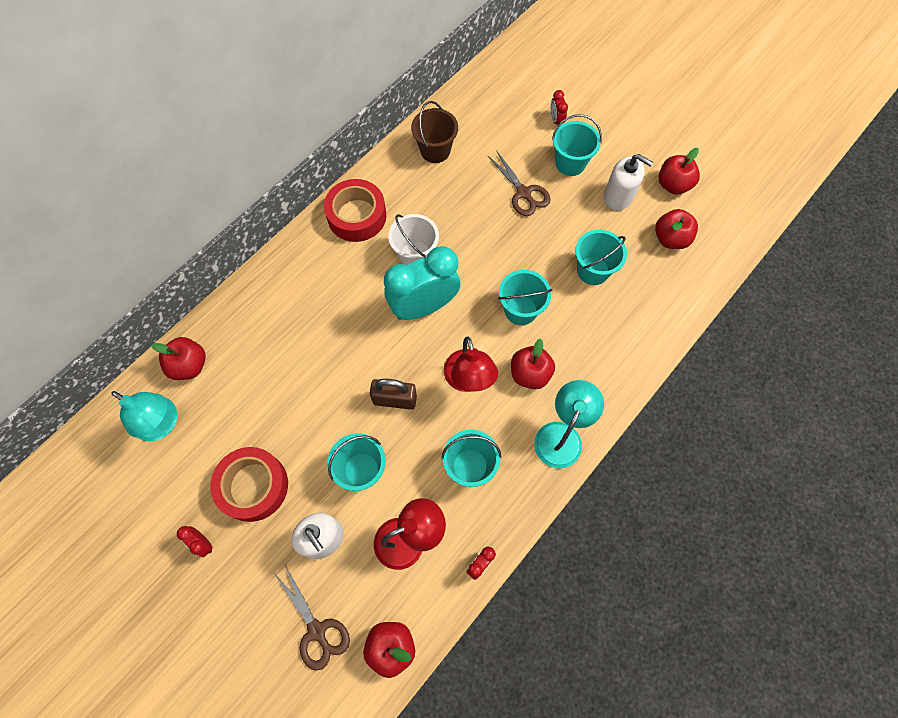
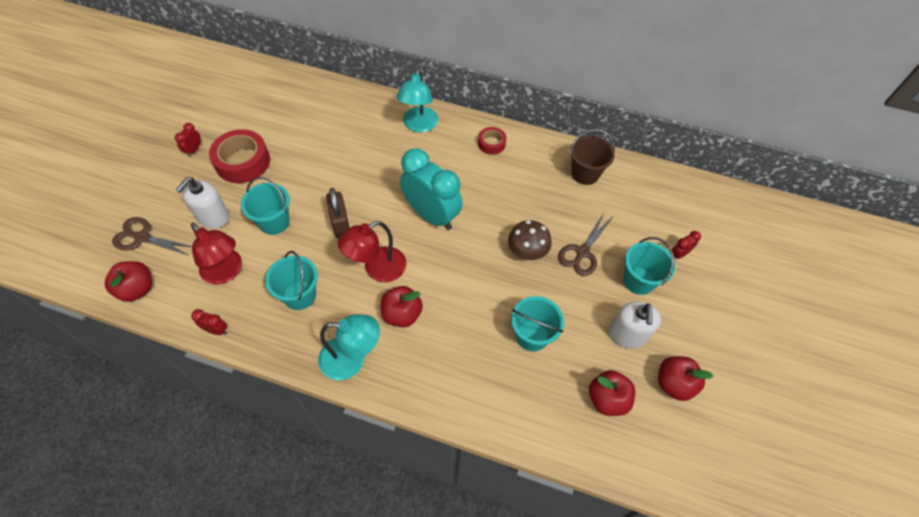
camera: 65 degrees right, 10 degrees down
(162, 424) = (273, 97): turquoise lamp -> turquoise lamp (419, 125)
(189, 365) = (322, 95): red apple -> none
(317, 630) = (142, 237): brown scissors -> brown scissors turned 75 degrees clockwise
(356, 216) = (491, 144): red tape -> red tape, size x0.54
(415, 255) = (476, 193): white bucket -> none
(504, 238) = (527, 251): none -> brown mushroom
(520, 310) = (461, 287): turquoise bucket -> none

